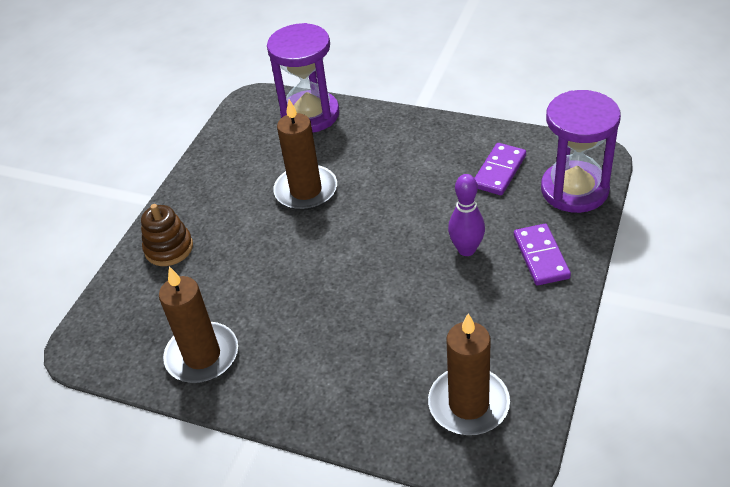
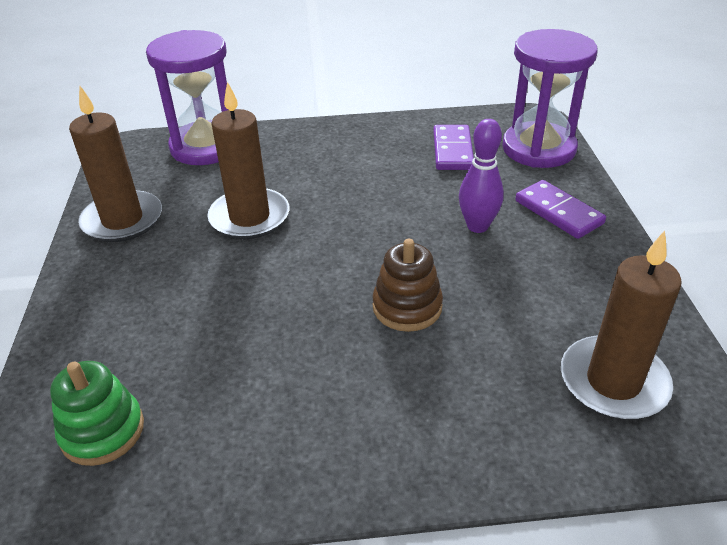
camera: 30 degrees left, 5 degrees down
(140, 321) = (102, 431): none -> green stacking toy
(169, 248) = (98, 326): brown stacking toy -> brown stacking toy (407, 307)
(202, 356) = (227, 446): brown candle -> brown candle (122, 220)

